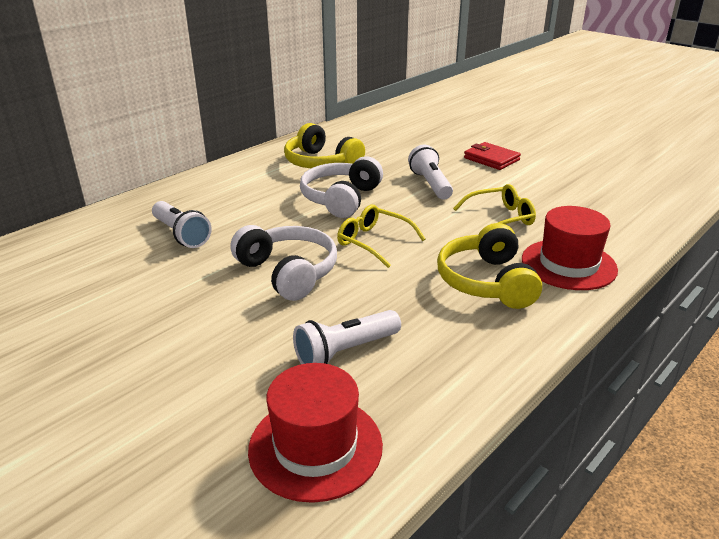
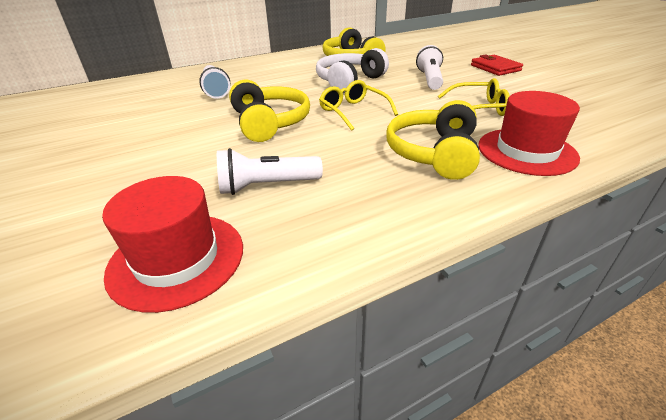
camera: 20 degrees right, 5 degrees up
(288, 272) = (269, 123): white headphones -> yellow headphones

